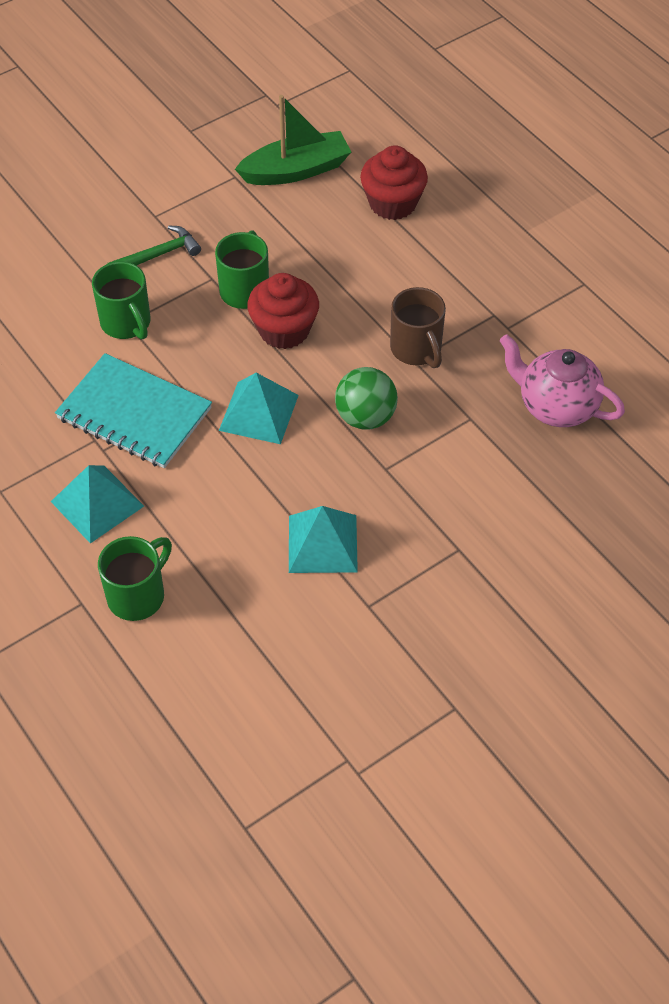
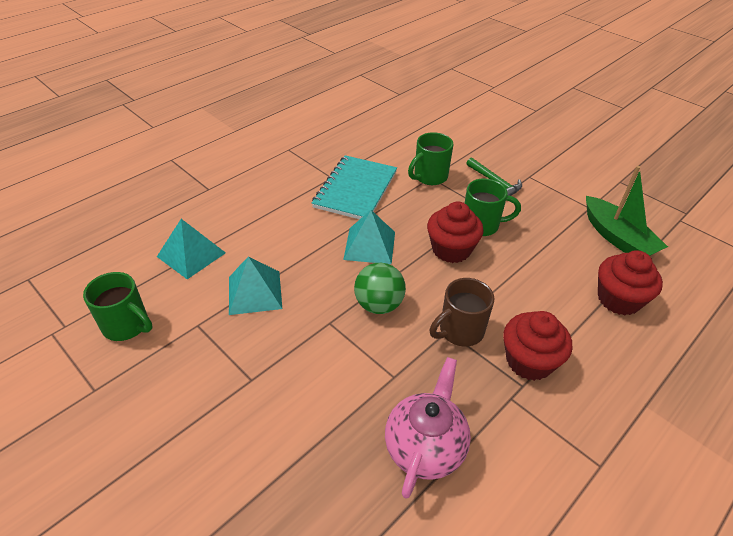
camera: 80 degrees right, 10 degrees down
(97, 504) = (282, 184): turquoise pyramid -> turquoise pyramid (191, 254)
(138, 595) = (212, 210): green mug -> green mug (127, 325)
(465, 301) = (529, 361): none -> red cupcake

